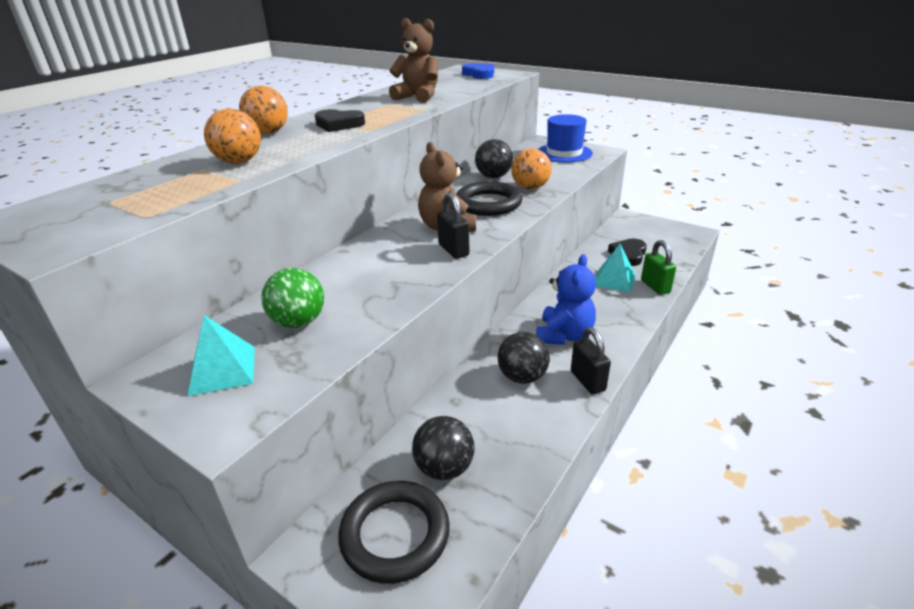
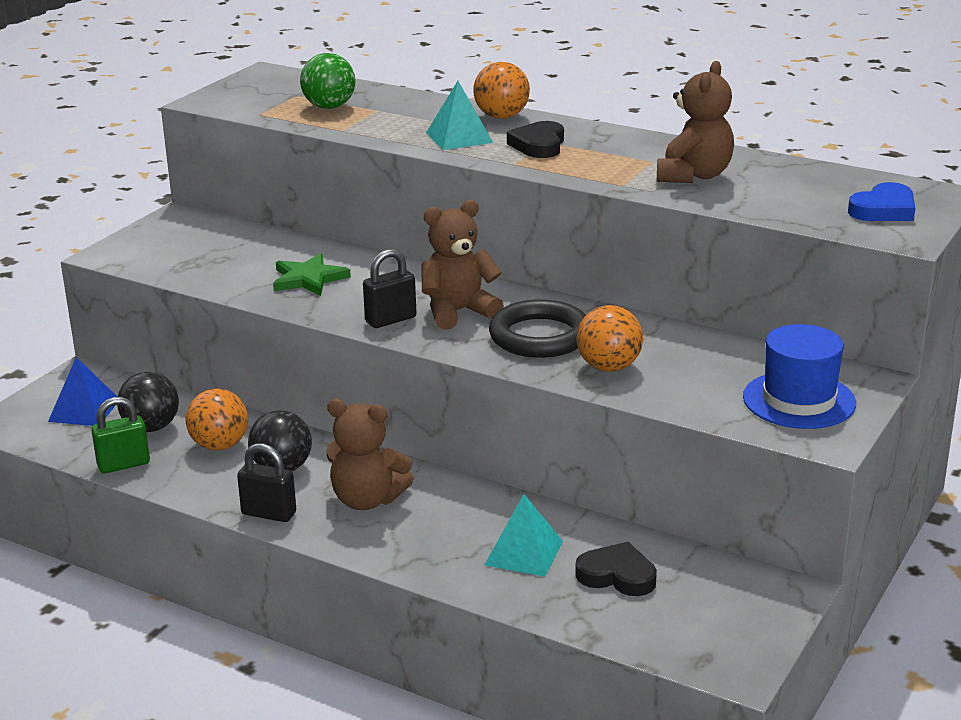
camera: 85 degrees right, 5 degrees down
(222, 370) = (180, 241): turquoise pyramid -> turquoise pyramid (459, 137)
(239, 162) = (396, 120): orange ball -> orange ball (219, 445)
(298, 322) = (246, 258): green ball -> green ball (329, 107)
(363, 286) = (308, 279): none -> green star
(395, 534) = (84, 410): black ring -> blue pyramid
(493, 177) = (653, 337): black ball -> none
(564, 335) = (367, 500): blue teddy bear -> brown teddy bear
(587, 381) = (269, 513): black padlock -> black padlock turned 45 degrees clockwise
(655, 286) = (504, 592): green padlock -> green padlock (123, 464)

